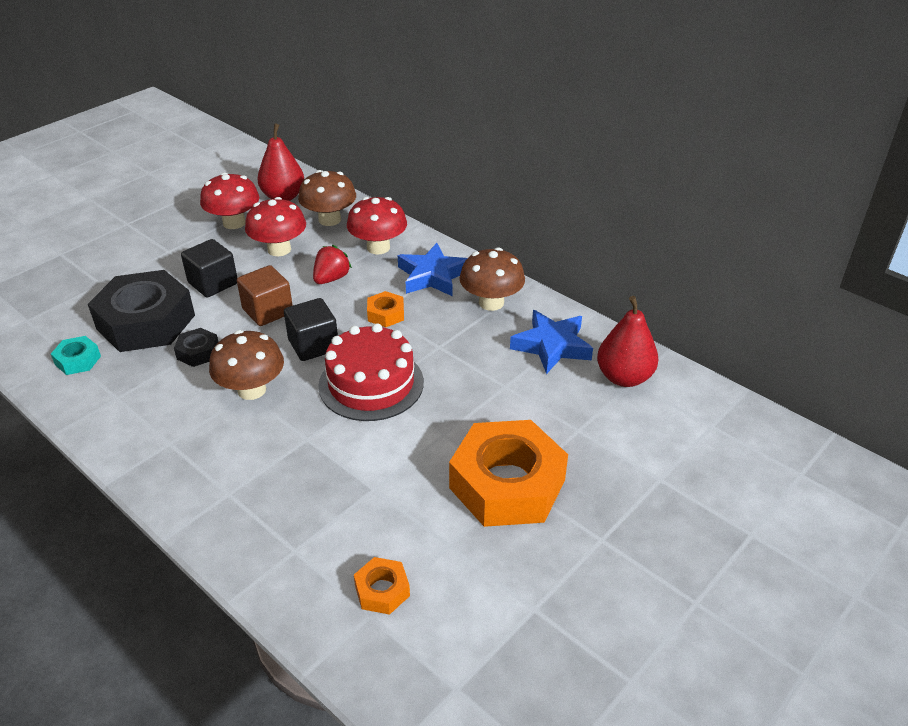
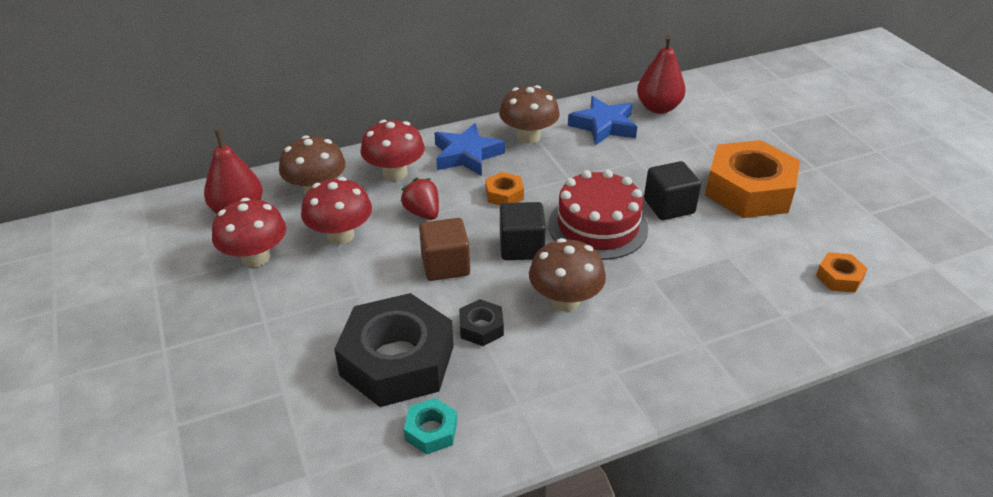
camera: 65 degrees left, 0 degrees up
(213, 283) = (364, 295): black cube -> black cube (669, 206)

